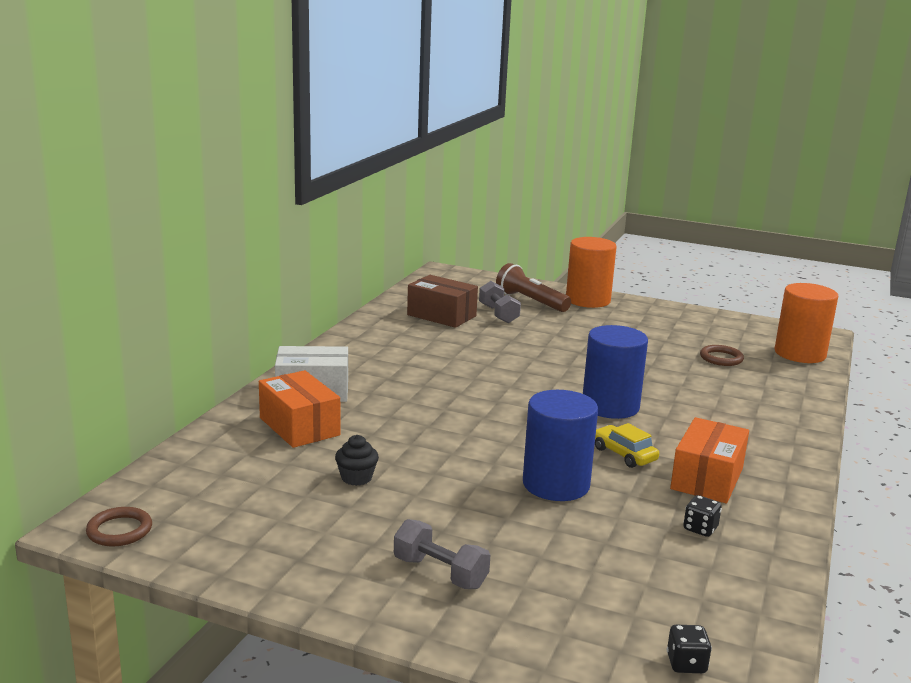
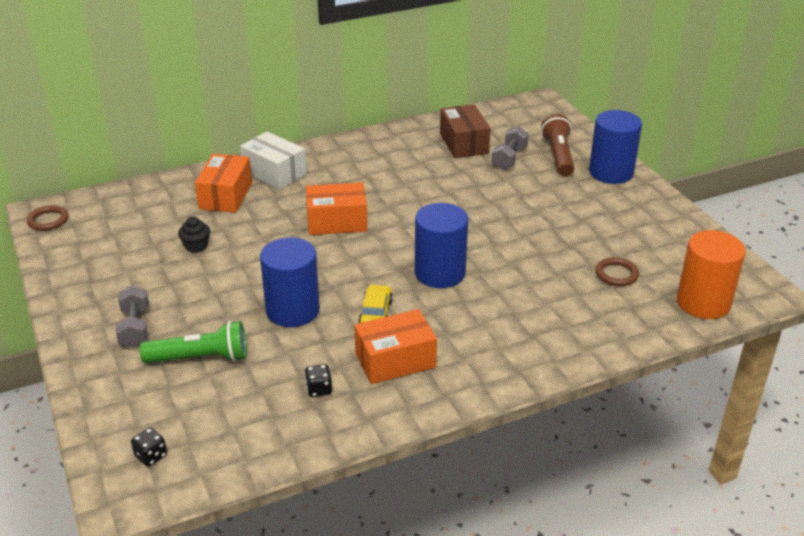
camera: 45 degrees right, 15 degrees up
(452, 405) = (337, 222): none -> orange box
(557, 562) = (200, 358): none -> green flashlight
(588, 300) = (611, 172): orange cylinder -> blue cylinder

